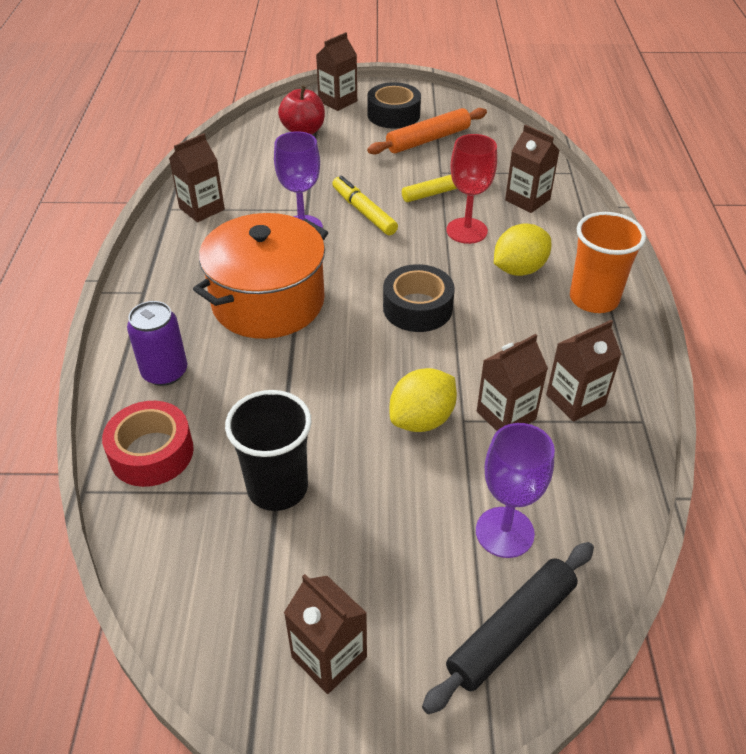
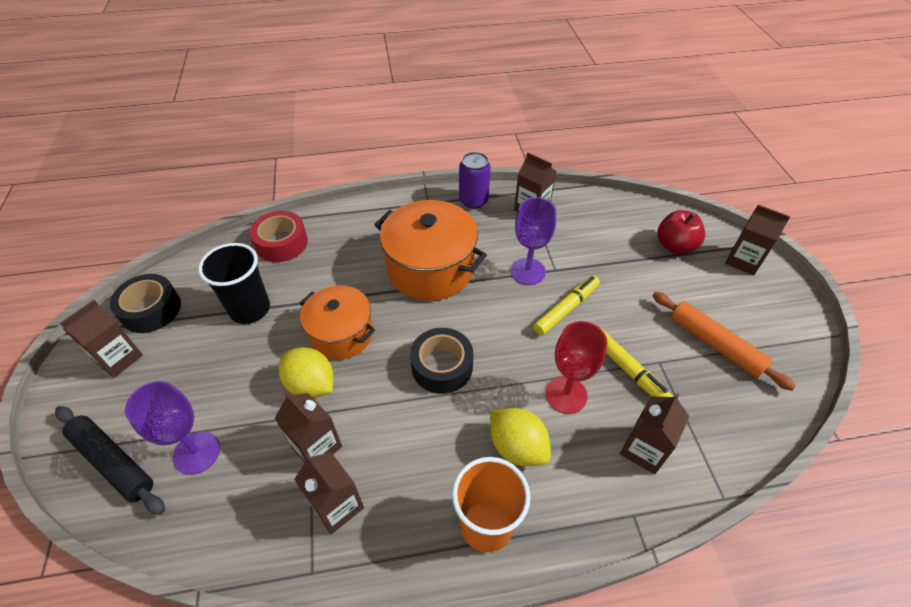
camera: 80 degrees right, 5 degrees up
(165, 372) = (351, 232): purple can -> purple can (473, 200)
(350, 389) = (341, 334): none -> orange pot
(393, 114) = (746, 308): black tape -> black tape (151, 310)

